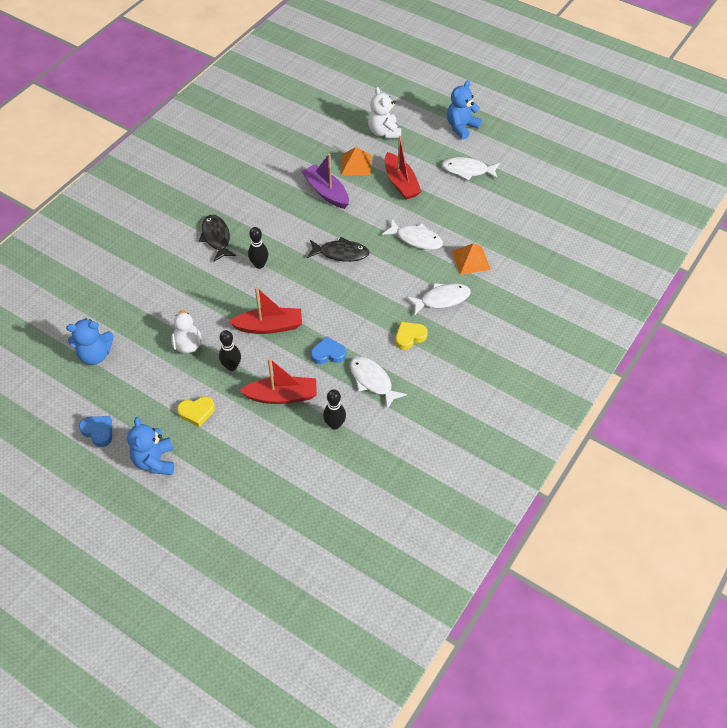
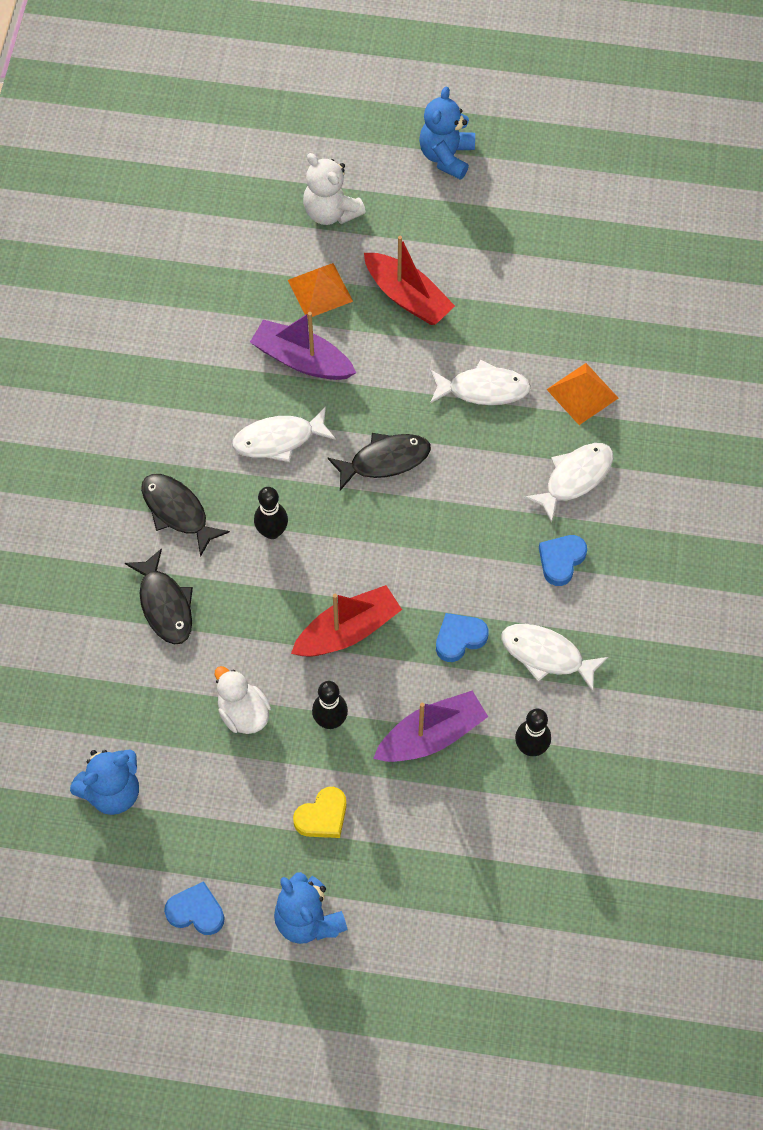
camera: 25 degrees left, 10 degrees up
(181, 278) = (165, 605): none -> black fish
(282, 396) = (431, 736): red boat -> purple boat
(409, 337) = (561, 560): yellow heart -> blue heart
(467, 170) = (496, 234): white fish -> white fish (278, 439)

